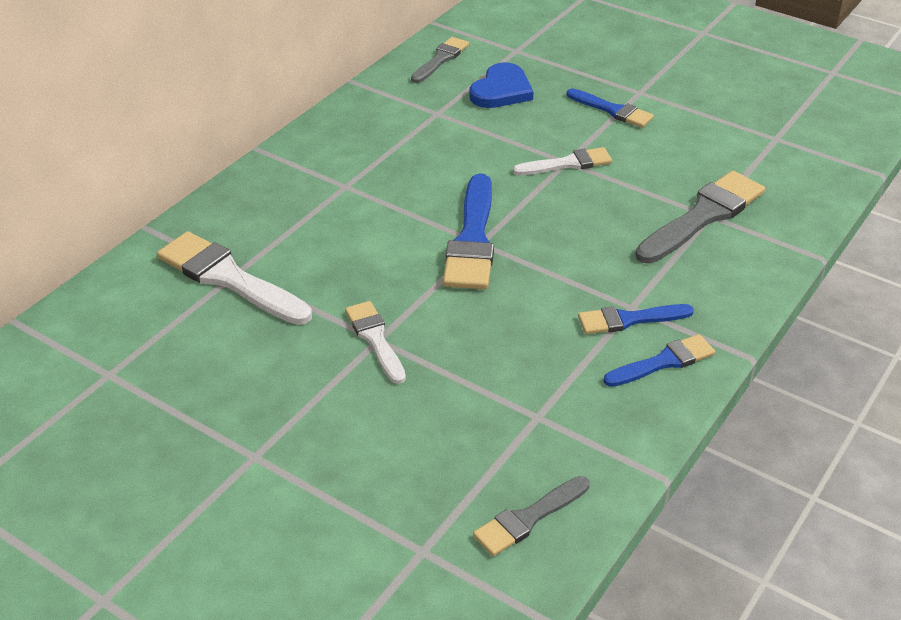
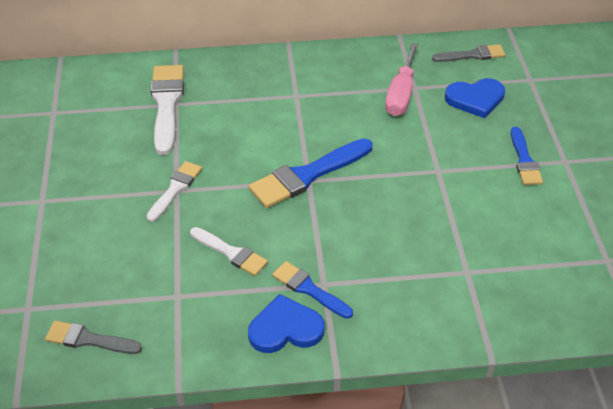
camera: 50 degrees right, 5 degrees up
(436, 125) = (401, 94): none -> pink screwdriver
(567, 164) = (436, 172): white brush -> white brush (231, 253)
(664, 362) = (285, 328): blue brush -> blue heart
(703, 216) = (461, 269): grey brush -> none

